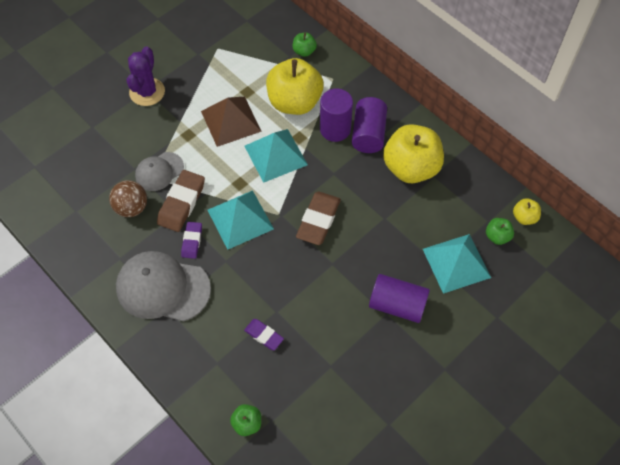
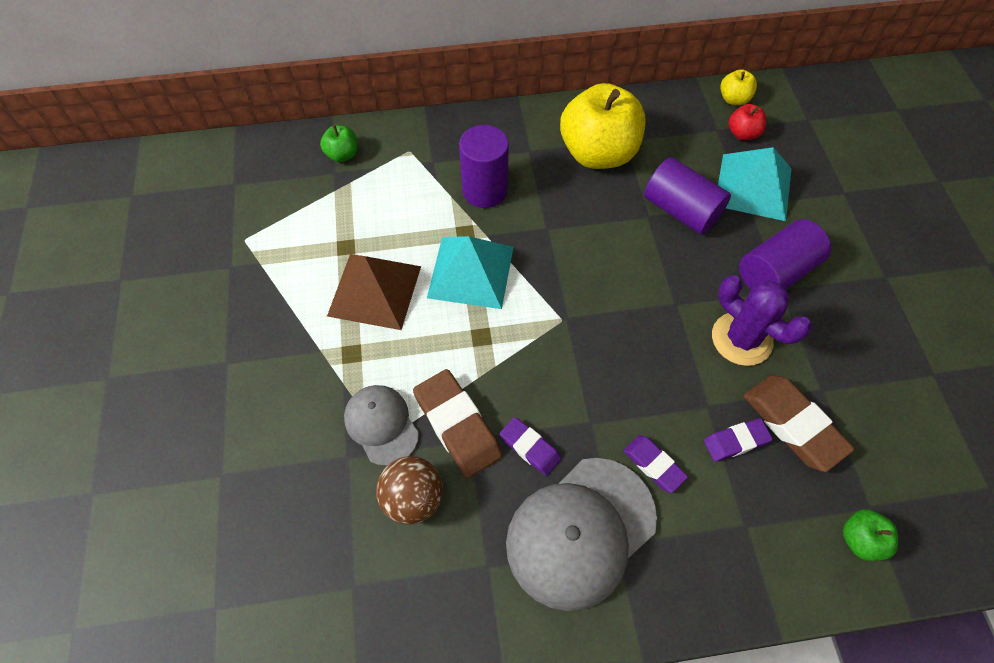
camera: 55 degrees left, 0 degrees up
(147, 92) = (232, 364): purple cactus -> purple cactus (741, 339)
(159, 171) = (381, 425): grey cap -> grey cap turned 150 degrees clockwise
(222, 302) = (654, 465): none -> purple eraser
(240, 219) = (538, 367): turquoise pyramid -> none
(294, 102) = (409, 207): yellow apple -> none
(318, 220) = (603, 282): brown eraser -> brown eraser (793, 424)
(368, 134) = (519, 164): purple cylinder -> purple cylinder (681, 210)
(497, 236) = (742, 134): green apple -> red apple

